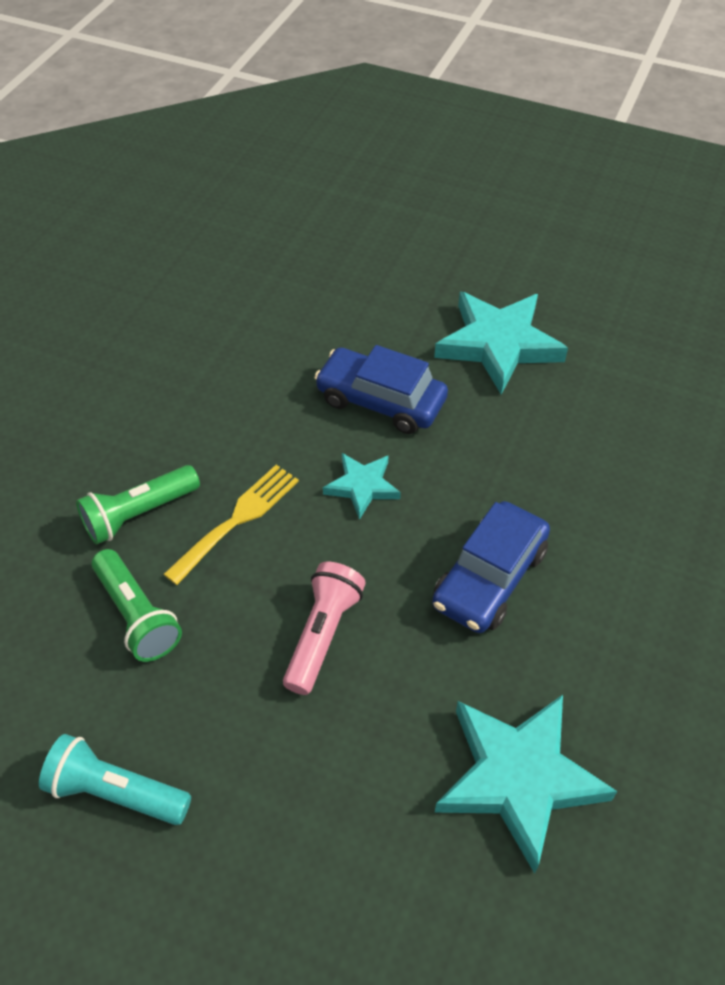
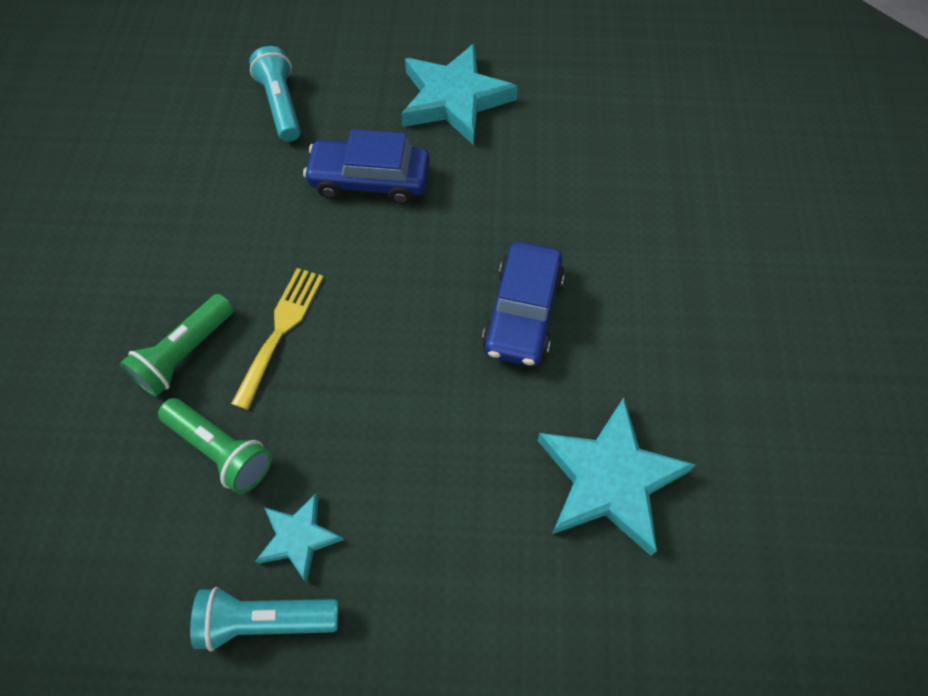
camera: 20 degrees left, 10 degrees up
(321, 306) = (281, 105): none -> turquoise flashlight
(323, 634) = (398, 410): pink flashlight -> none
(362, 486) = (383, 265): turquoise star -> turquoise star (299, 538)

